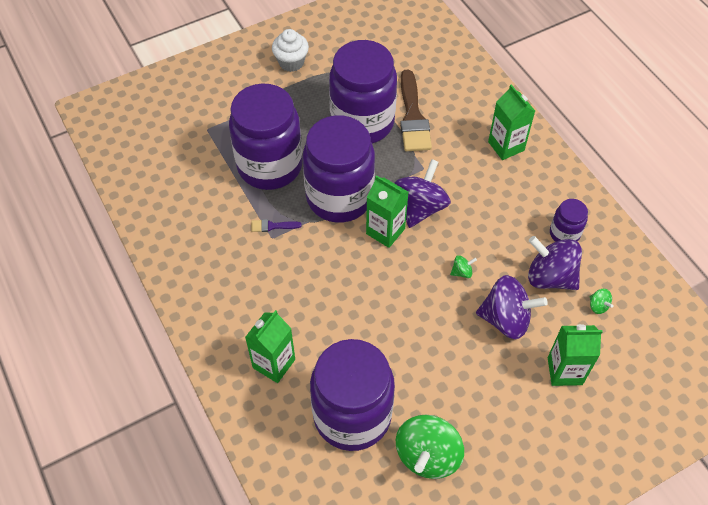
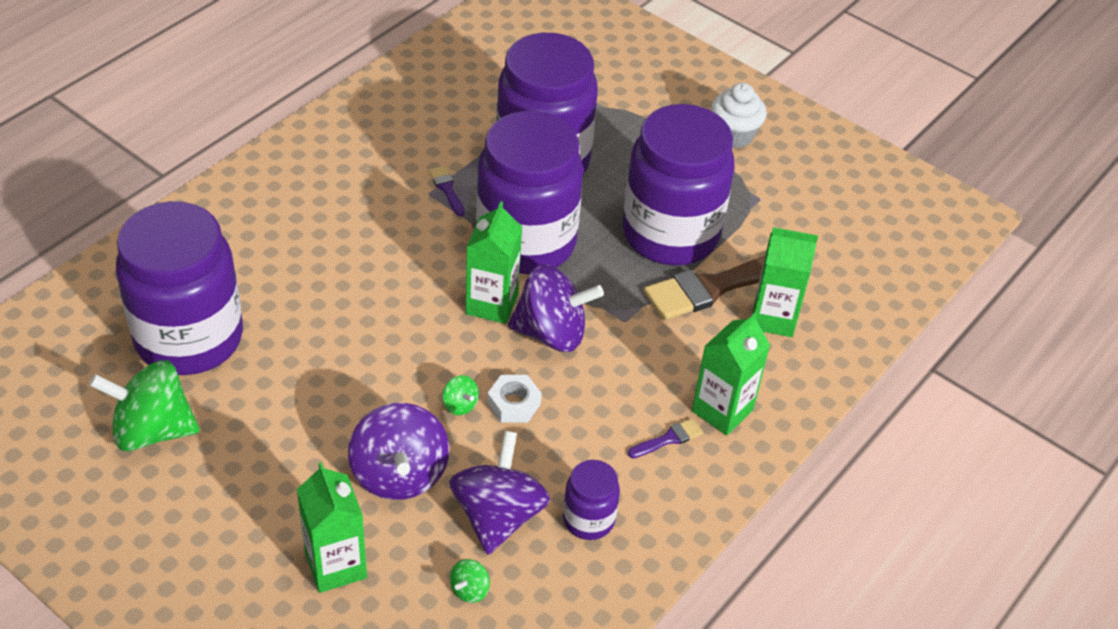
camera: 65 degrees right, 10 degrees down
(274, 363) = (240, 244): green carton -> green carton (773, 318)
(469, 244) = (514, 403): none -> white nut
(518, 177) = (669, 439): none -> purple brush

